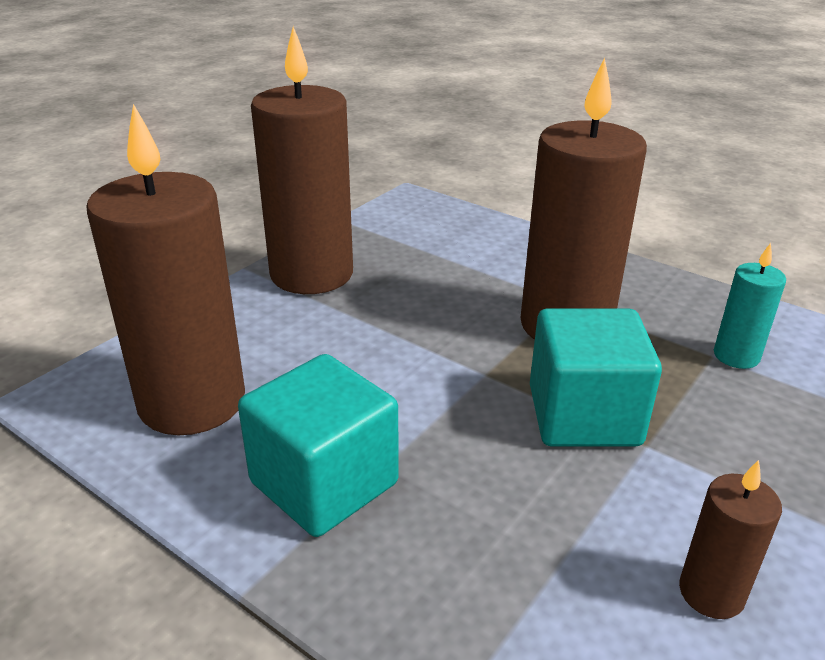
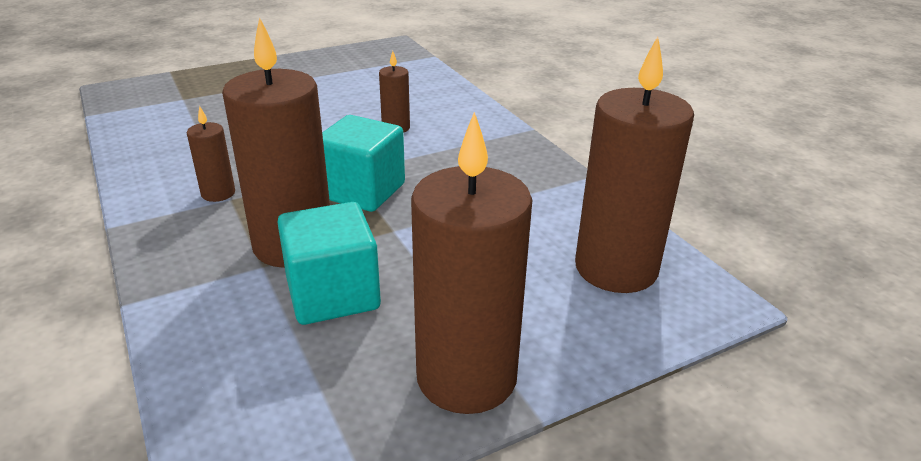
camera: 155 degrees left, 0 degrees up
(324, 483) = (540, 201): turquoise cube -> turquoise cube (333, 294)
(736, 356) = (218, 193): turquoise candle -> brown candle

